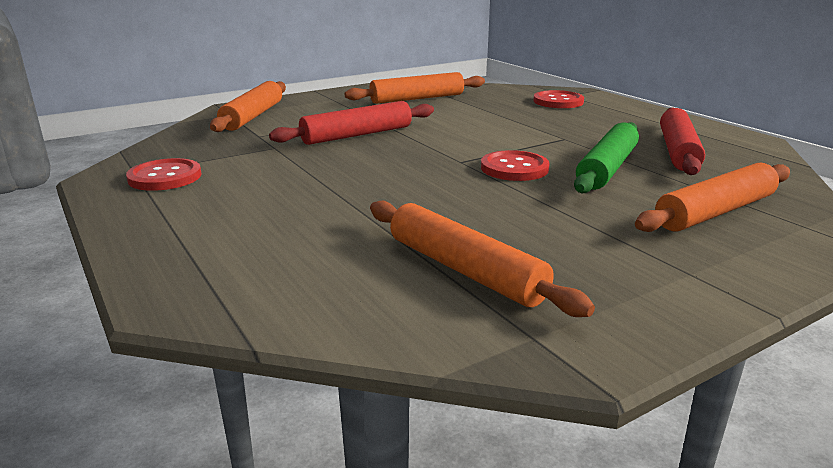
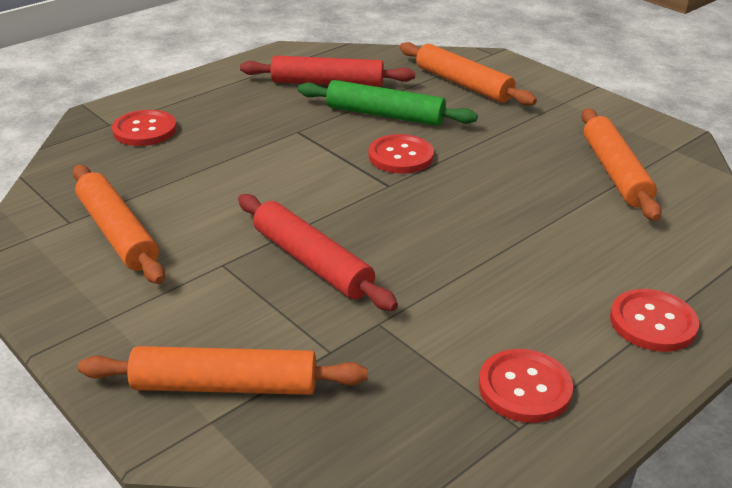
camera: 100 degrees left, 10 degrees up
(178, 233) = (653, 322): none -> red button
(464, 270) = (615, 172): orange rolling pin -> orange rolling pin turned 45 degrees counterclockwise

